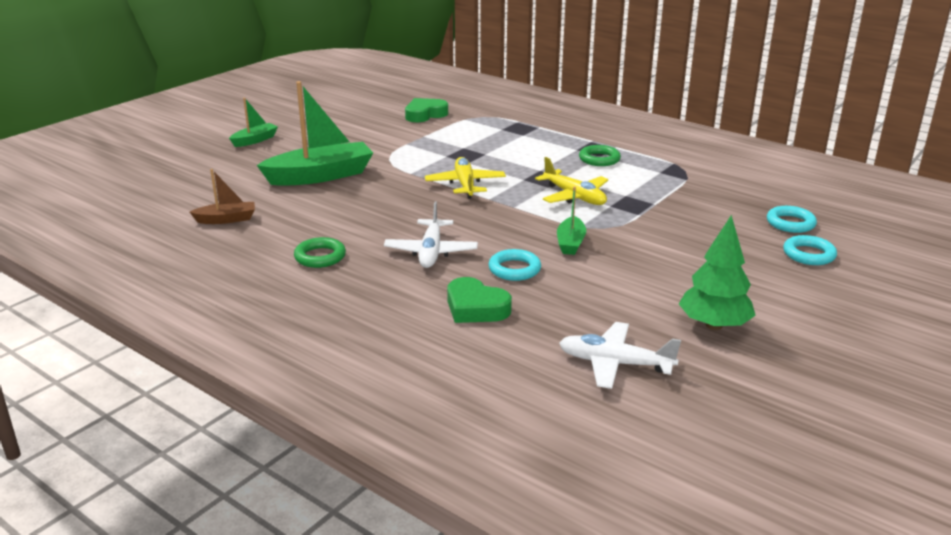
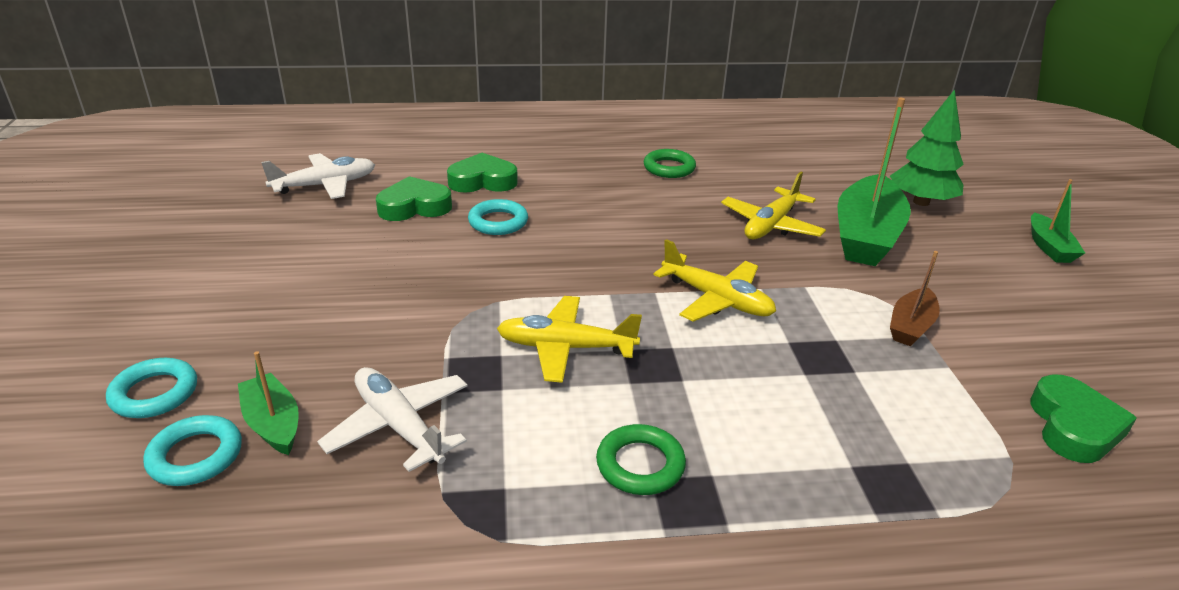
camera: 135 degrees right, 5 degrees up
(226, 219) = (806, 164): brown boat -> brown boat (911, 326)
(353, 199) = (771, 225): none -> yellow plane
(431, 252) = (596, 207): white plane -> white plane (399, 426)
(560, 307) = (414, 207): none -> green heart
(570, 243) = (482, 273): green boat -> green boat (273, 423)
(714, 325) = (254, 245): green tree -> green tree (921, 202)

